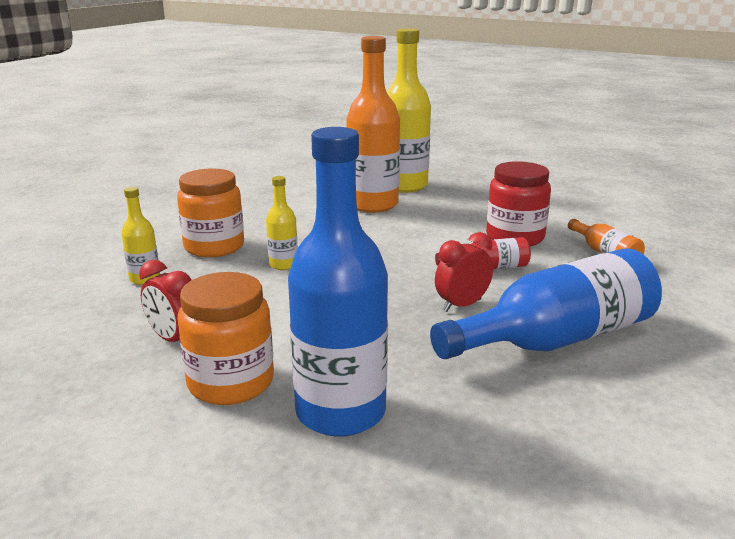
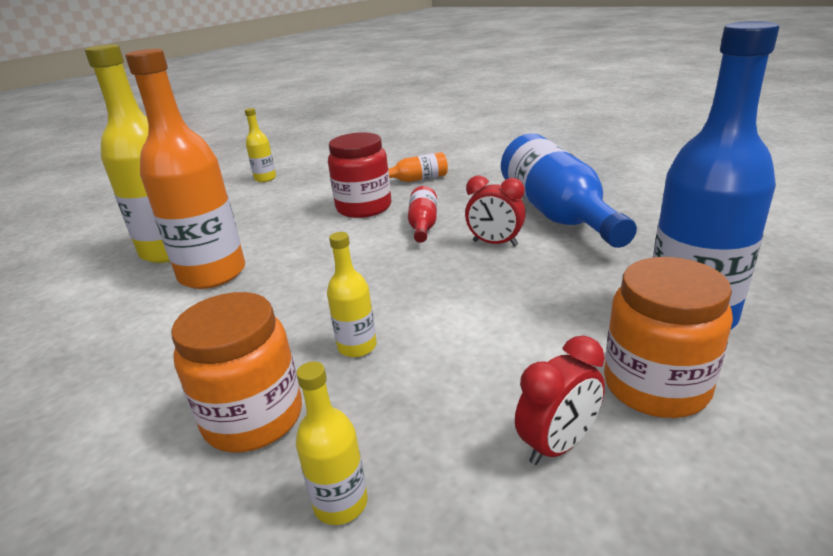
camera: 75 degrees left, 5 degrees up
(461, 305) = (495, 243): red clock -> red clock turned 45 degrees counterclockwise
(557, 188) = (265, 178): none -> yellow bottle

